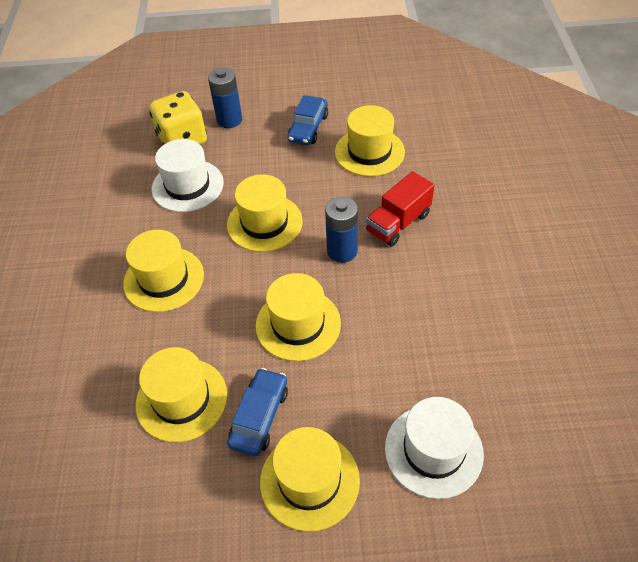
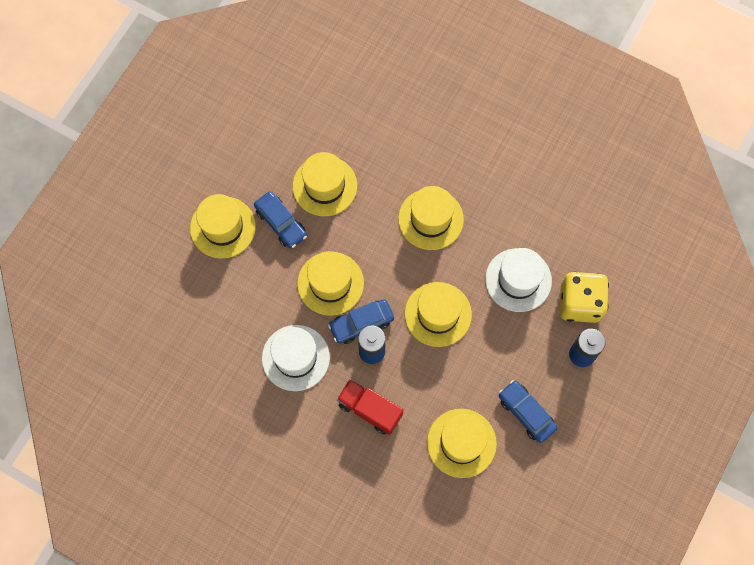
camera: 120 degrees right, 20 degrees up
(321, 274) = (361, 323): none -> blue car
(398, 223) = (370, 410): red truck -> red truck turned 45 degrees counterclockwise
(433, 450) = (190, 304): white hat -> white hat (295, 358)

